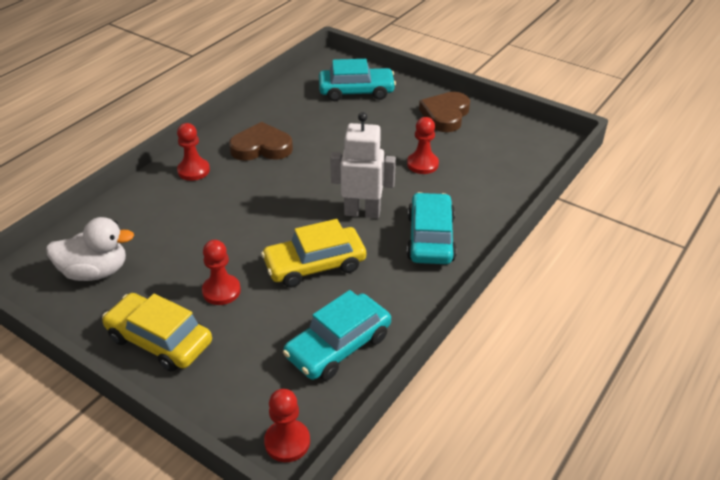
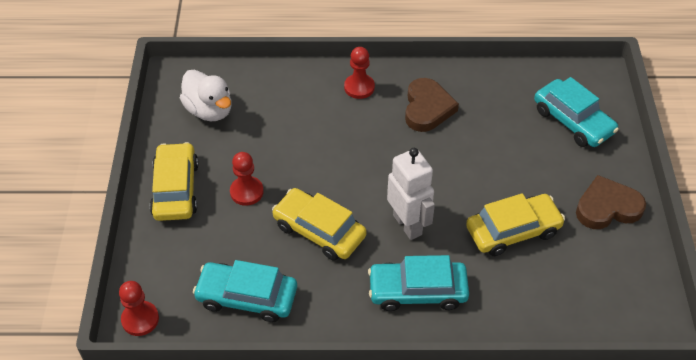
camera: 55 degrees right, 10 degrees up
(261, 147) = (427, 108): brown heart -> brown heart turned 45 degrees clockwise
(422, 164) = (513, 231): red pawn -> yellow car
(430, 238) = (417, 291): turquoise car -> turquoise car turned 150 degrees counterclockwise

